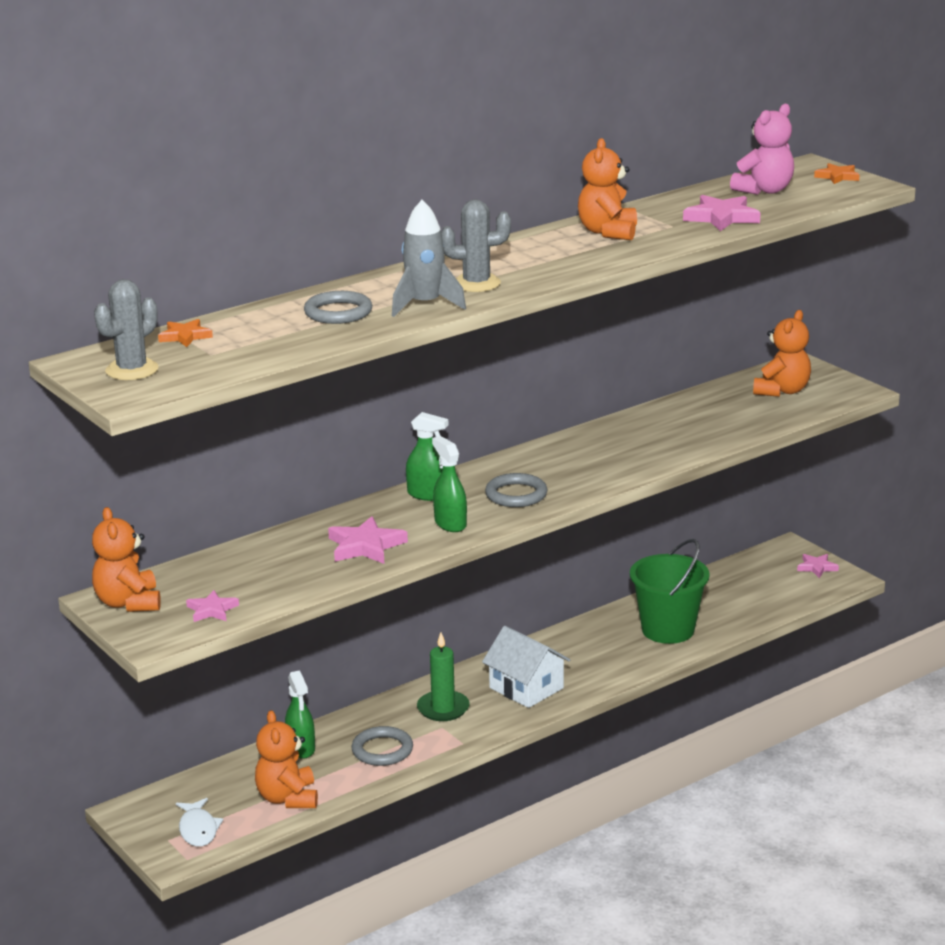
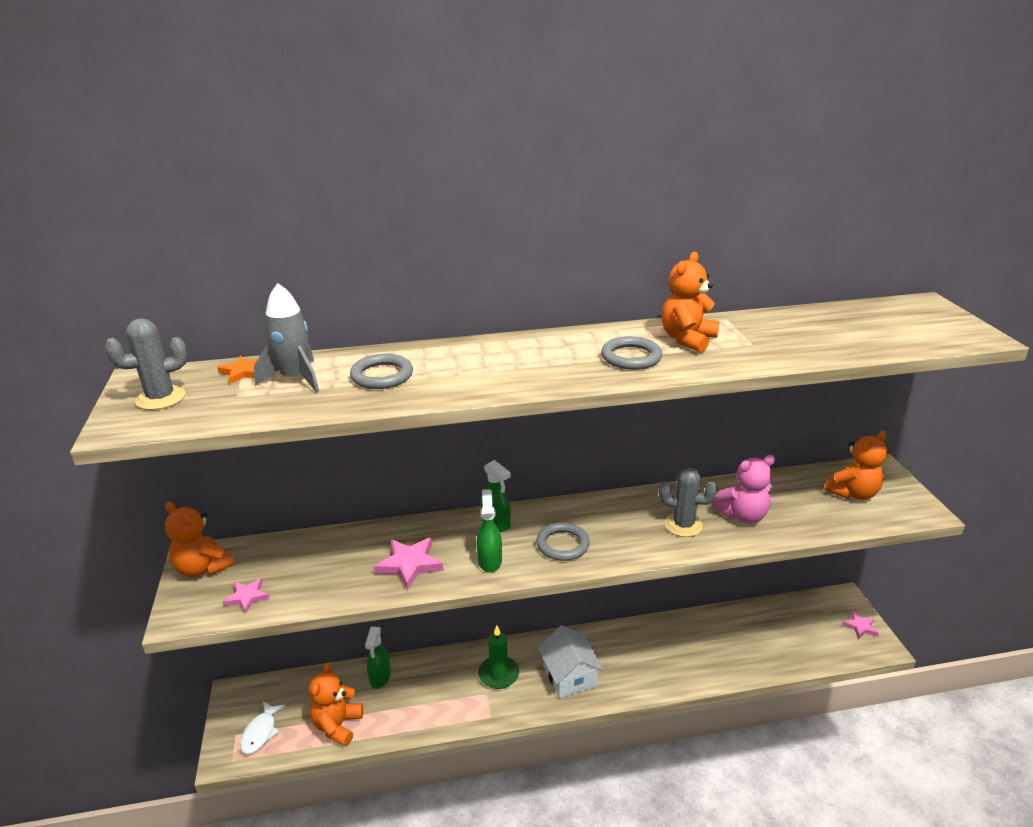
camera: 25 degrees right, 5 degrees up
(128, 603) = (203, 568): orange teddy bear -> orange teddy bear turned 60 degrees counterclockwise
(382, 750) = (431, 701): grey ring -> grey ring (631, 357)
(425, 305) = (458, 384): grey rocket -> grey rocket (295, 379)
(476, 283) = (524, 370): grey cactus -> grey cactus (683, 525)
(668, 630) = (708, 653): green bucket -> none
(721, 217) = (805, 344): pink star -> none
(764, 190) = (866, 323): pink teddy bear -> pink teddy bear (743, 516)
(837, 176) = (949, 321): orange star -> none

